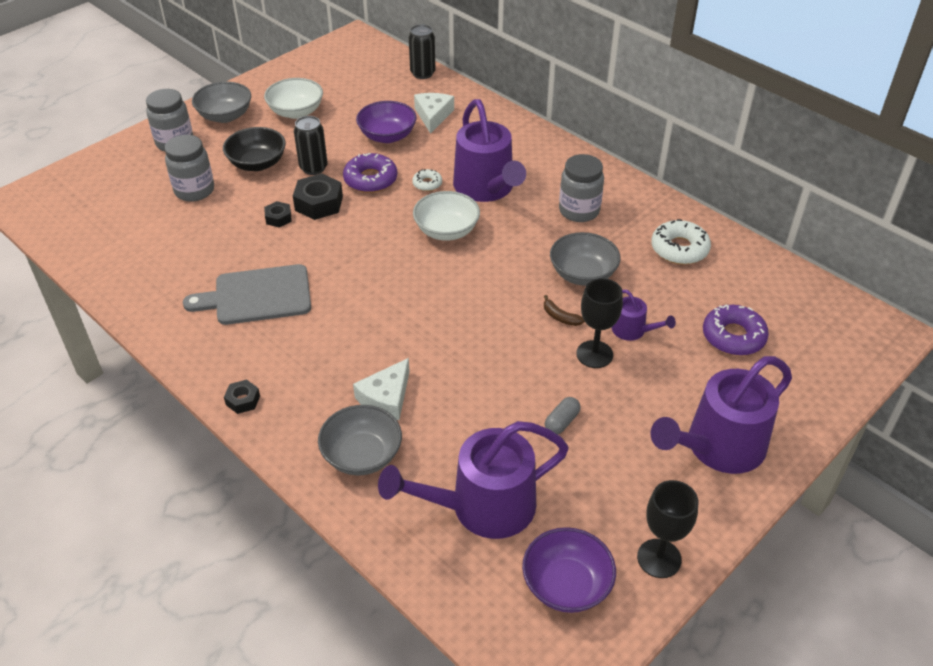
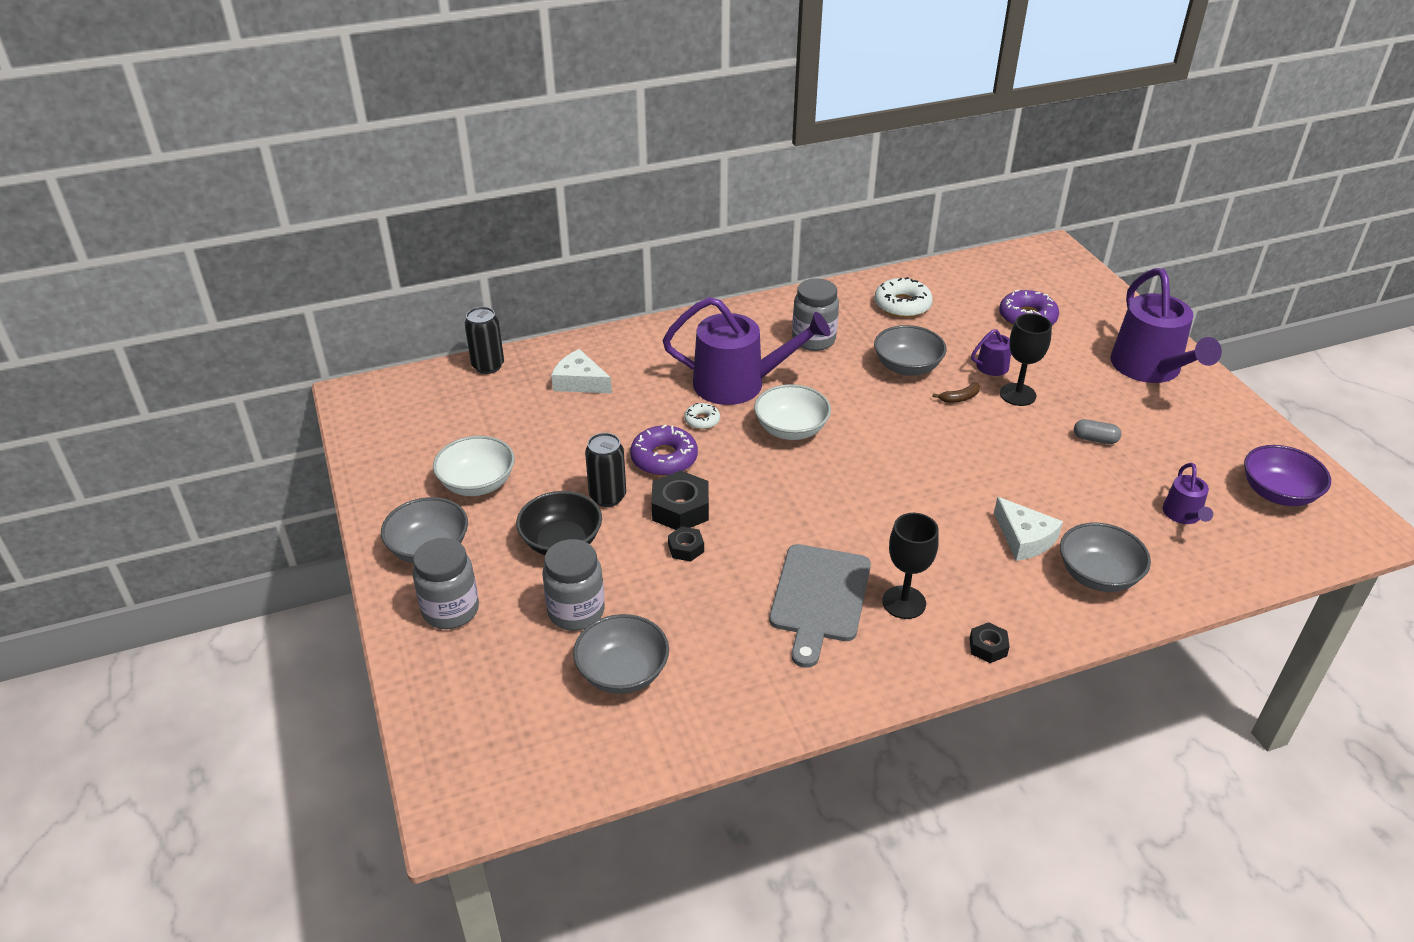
camera: 65 degrees left, 5 degrees down
(148, 226) = (622, 672): none -> grey bowl
(387, 136) = (590, 424): purple bowl -> none
(483, 507) = (1183, 515): purple watering can -> purple watering can, size x0.47
(561, 422) = (1095, 439): grey capsule -> grey capsule turned 45 degrees counterclockwise
(659, 558) = (1259, 437): black goblet -> black goblet (904, 602)

